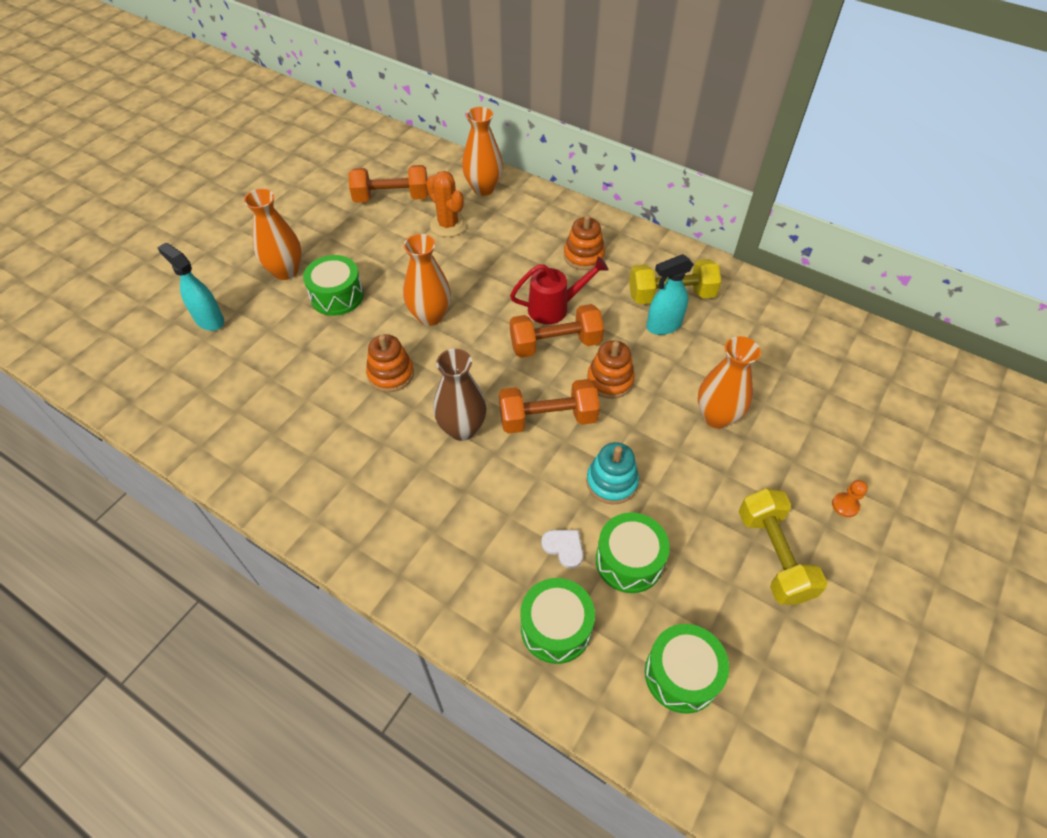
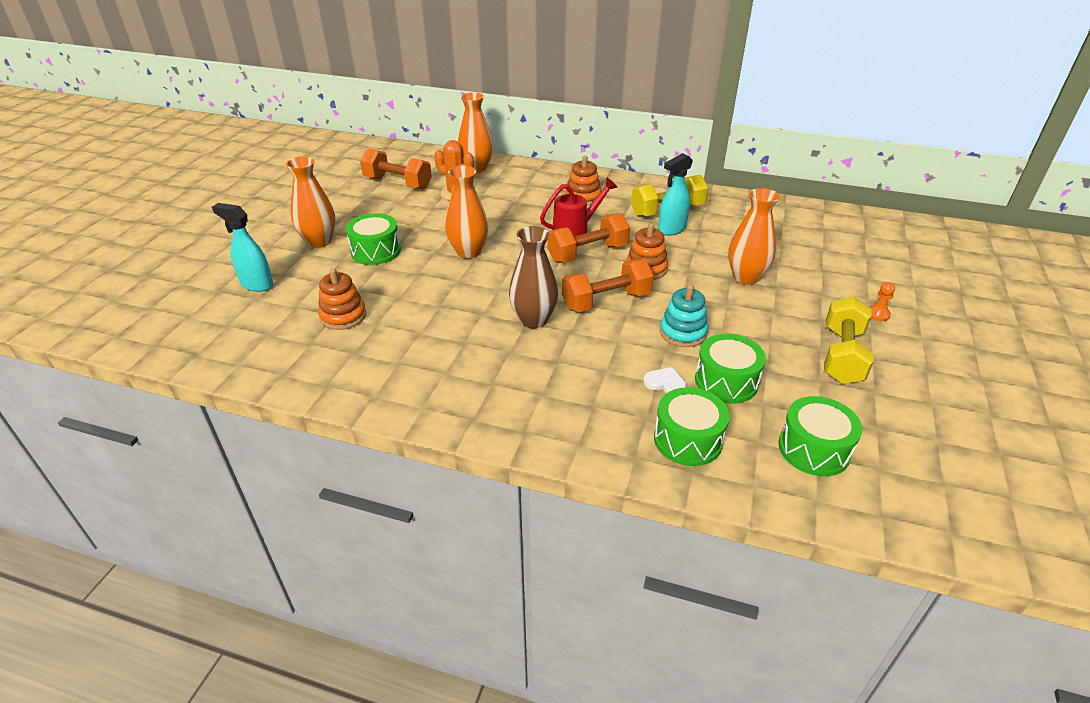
camera: 15 degrees left, 15 degrees down
(391, 198) = (398, 183): orange dumbbell -> orange dumbbell turned 45 degrees clockwise
(391, 374) = (450, 294): orange stacking toy -> orange stacking toy (343, 316)
(773, 556) = (842, 355): yellow dumbbell -> yellow dumbbell turned 45 degrees clockwise

